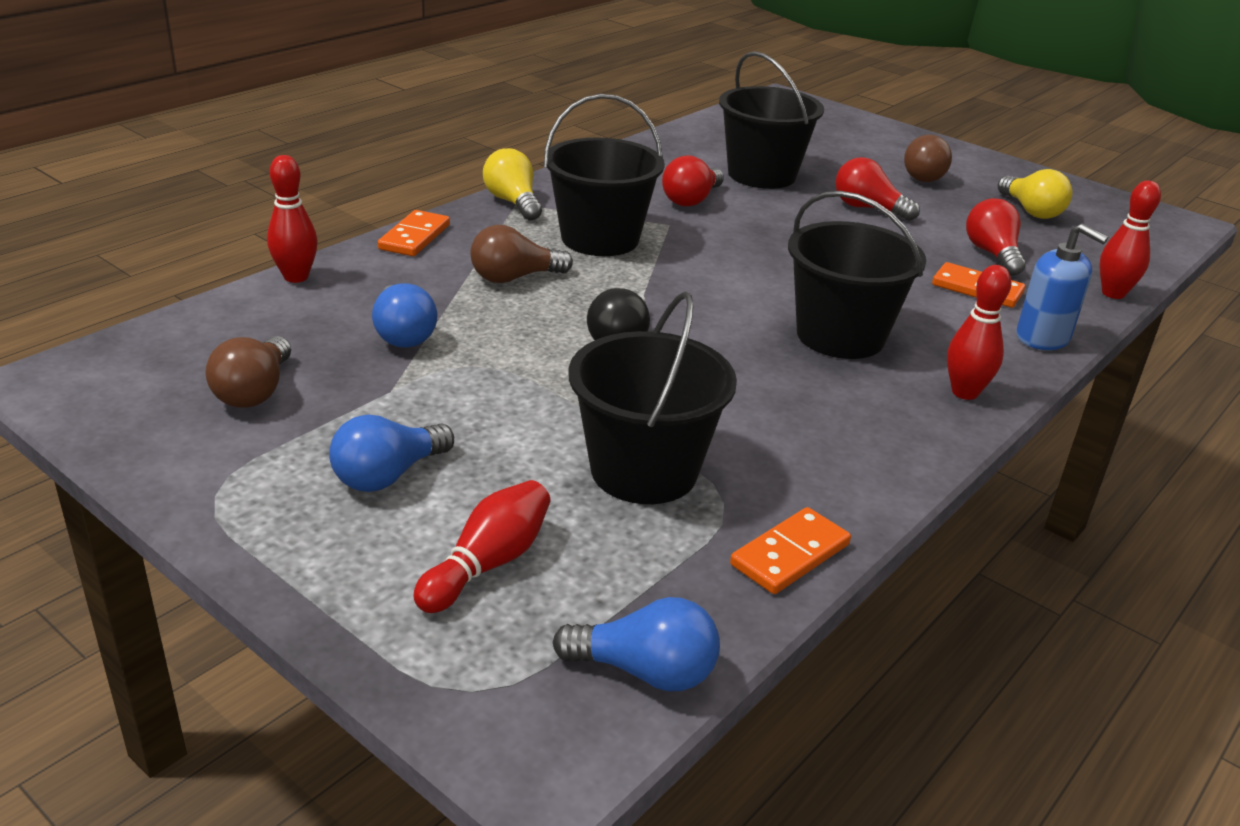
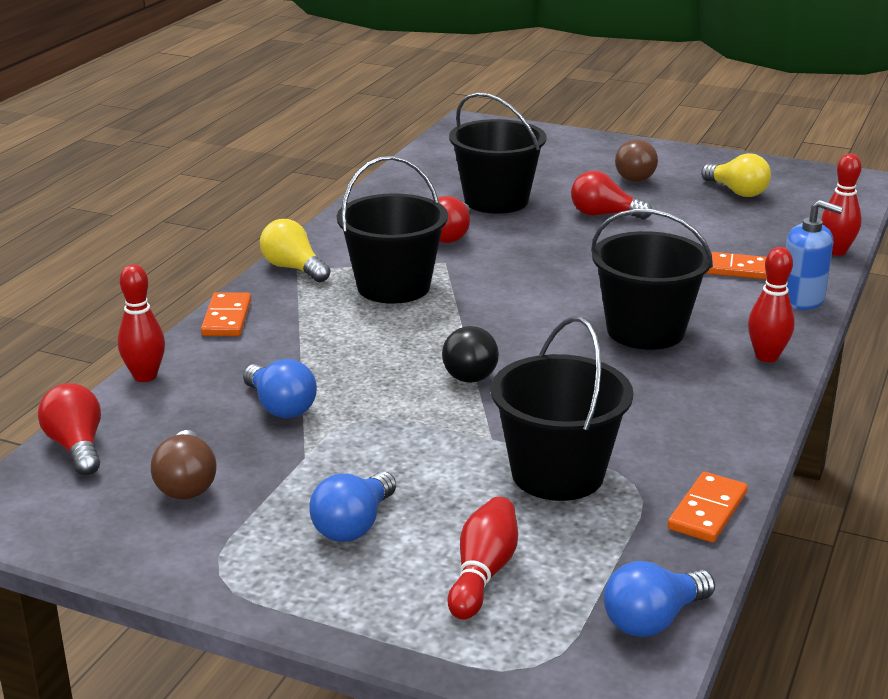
camera: 15 degrees left, 5 degrees down
(514, 278) = (342, 337): brown light bulb -> none
(645, 671) = (653, 620): blue light bulb -> blue light bulb turned 150 degrees clockwise
(992, 254) = (726, 236): red light bulb -> red light bulb (77, 447)

